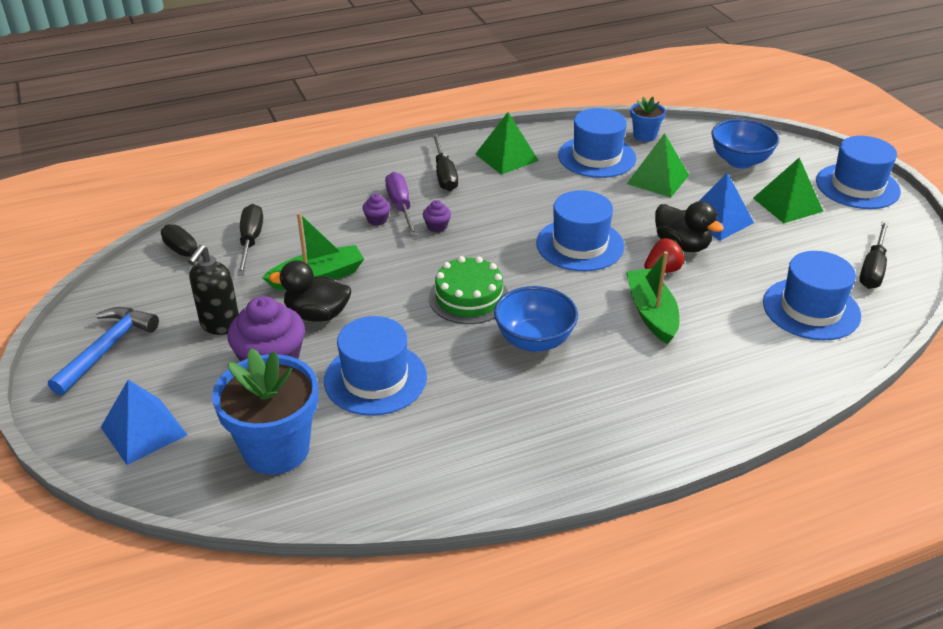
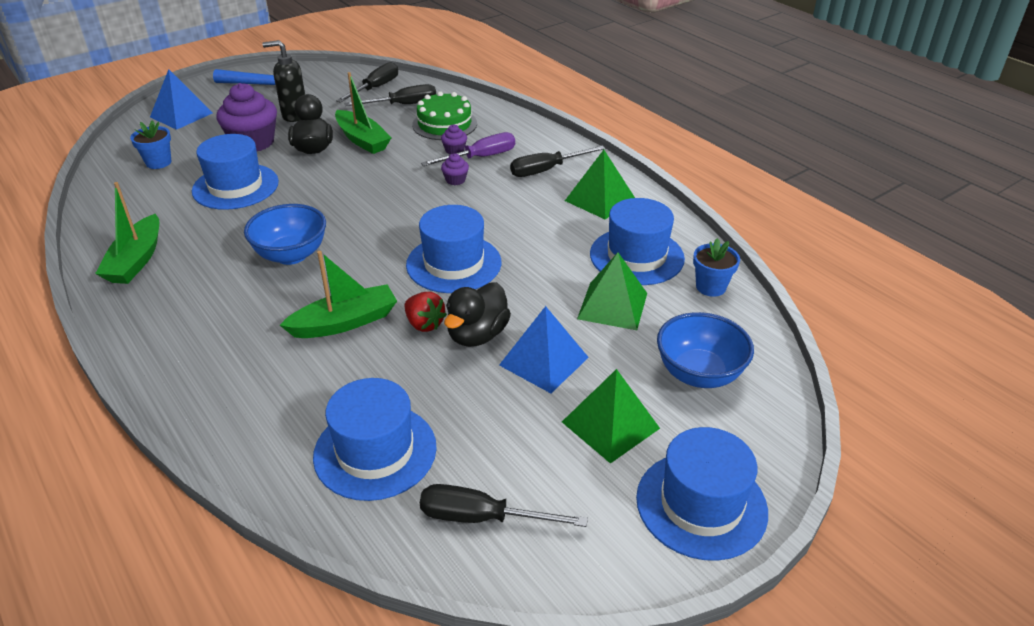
camera: 75 degrees right, 0 degrees up
(276, 449) = (158, 162): blue flower pot -> blue flower pot, size x0.51
(469, 297) = (349, 212): green cake -> green cake (444, 124)
(506, 459) = (136, 260): none -> green boat

